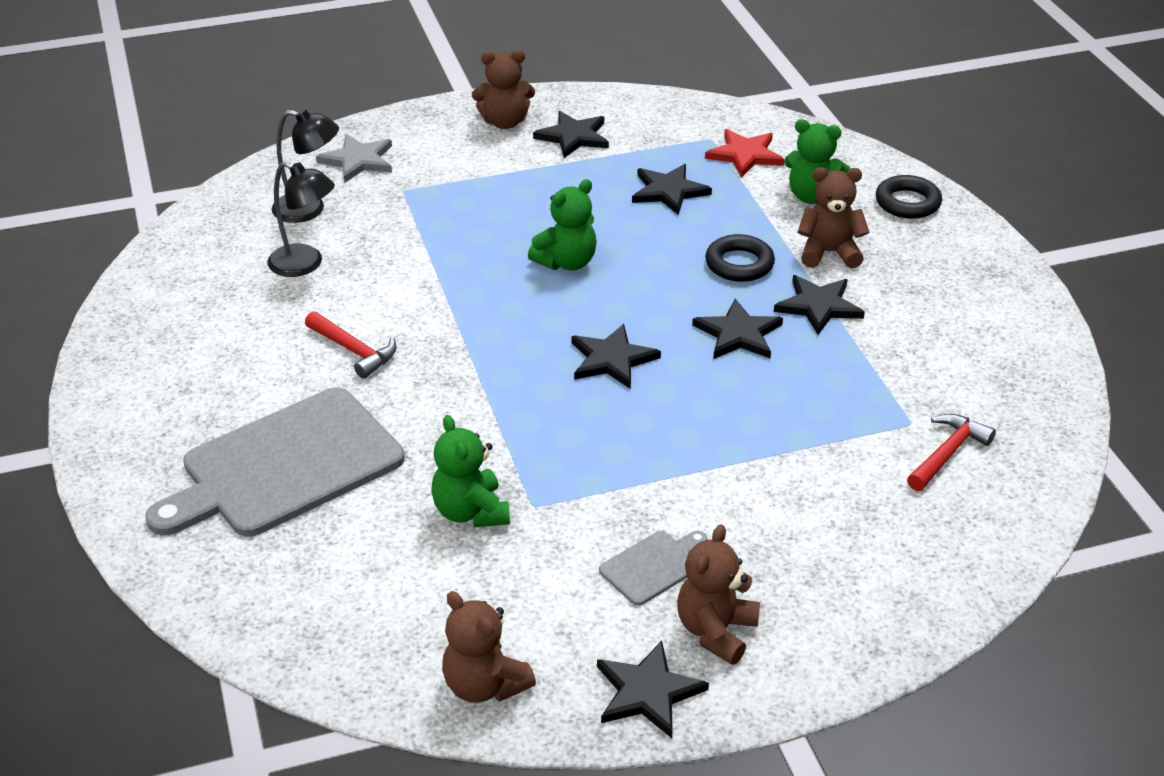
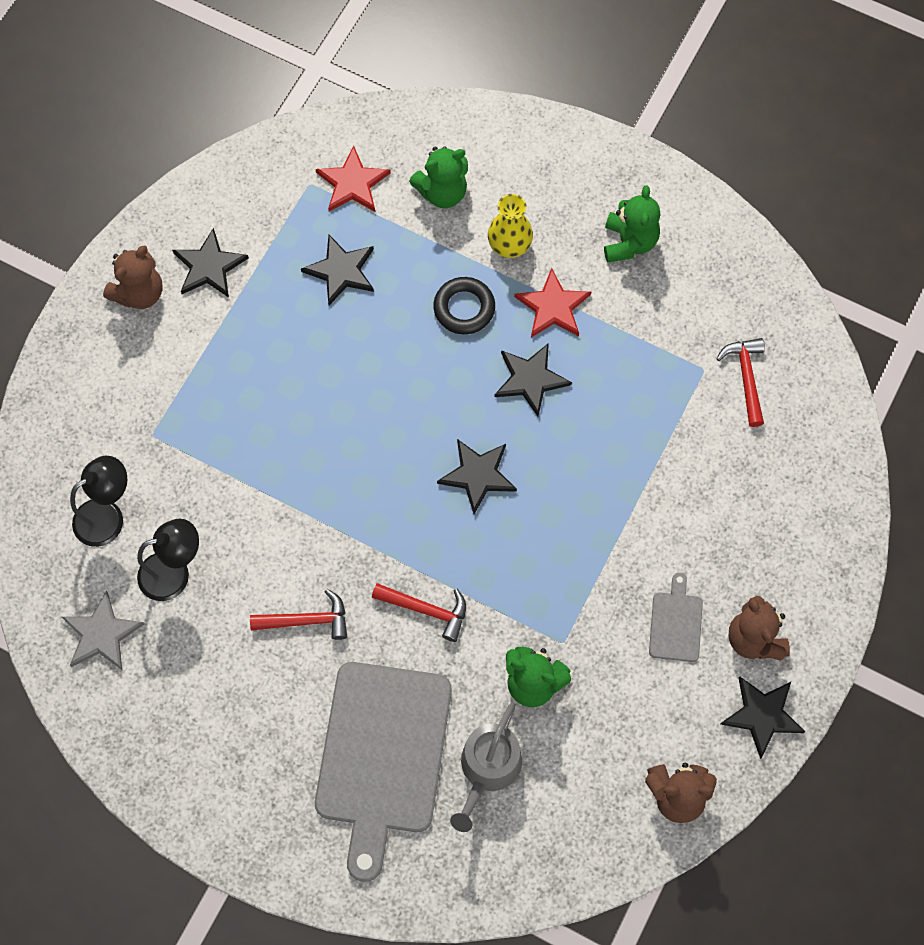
camera: 45 degrees left, 30 degrees up
(351, 537) = (487, 769): none -> grey watering can
(358, 160) = (79, 432): grey star -> grey star (102, 634)
(452, 407) = (427, 610): none -> red hammer
(566, 262) = (350, 408): green teddy bear -> green teddy bear (629, 242)
(818, 306) = (553, 307): black star -> red star
(829, 253) = (509, 245): brown teddy bear -> yellow vase
(907, 203) = (510, 145): black ring -> none

